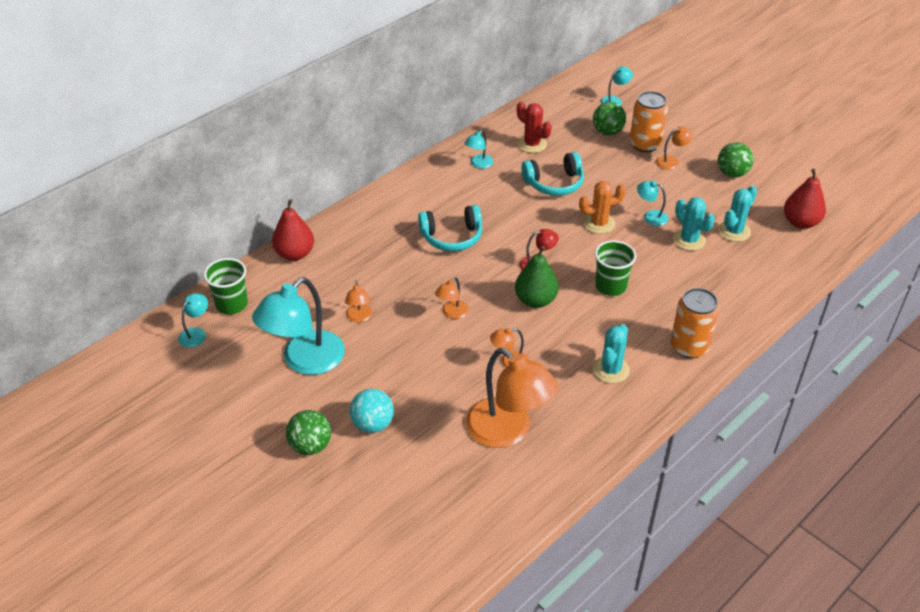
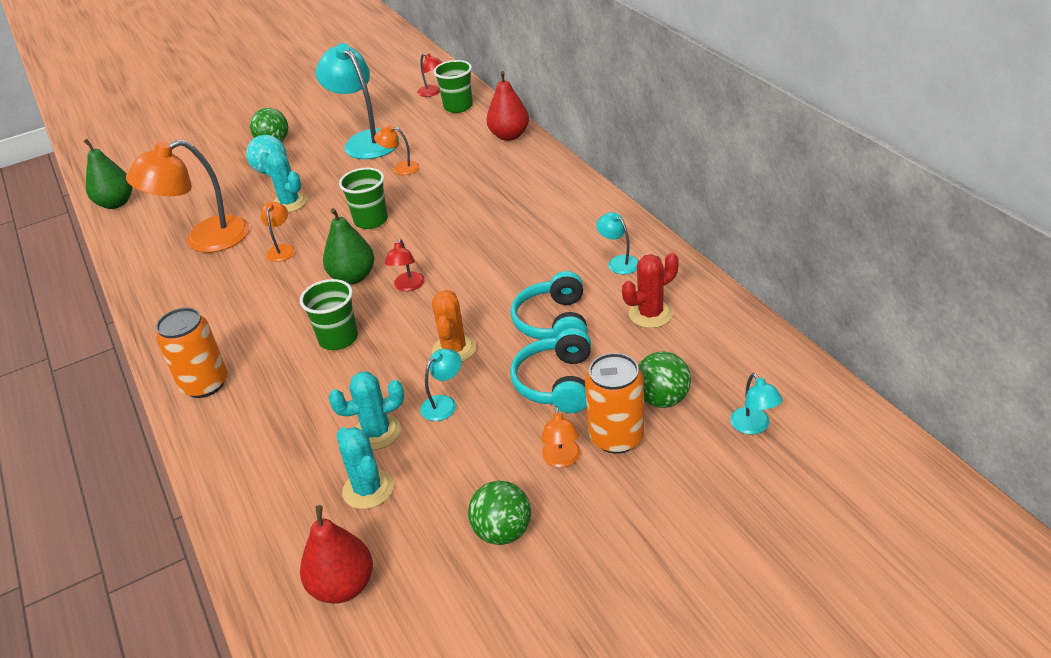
camera: 110 degrees right, 5 degrees down
(196, 333) = (432, 93): turquoise lamp -> red lamp
(452, 237) = (487, 230): turquoise headphones -> turquoise headphones (556, 383)
(452, 313) = (371, 220): orange lamp -> green cup
(457, 555) = (116, 203): none -> green pear
(611, 370) = (221, 315): turquoise cactus -> turquoise cactus (289, 203)

